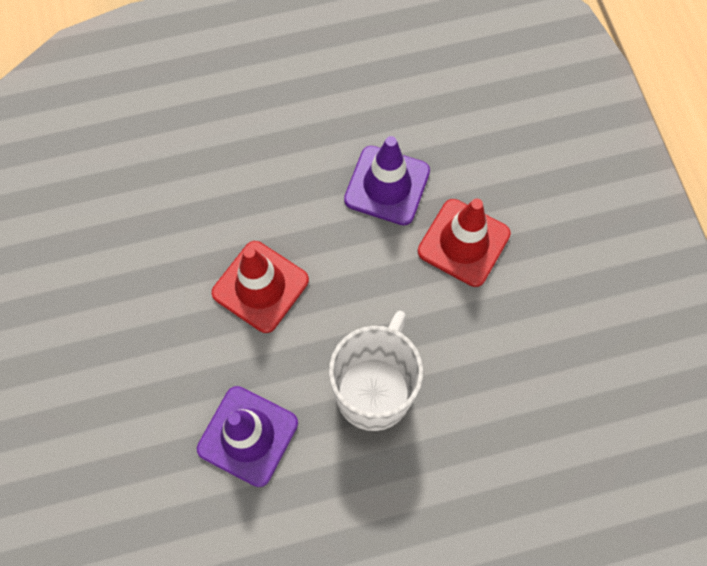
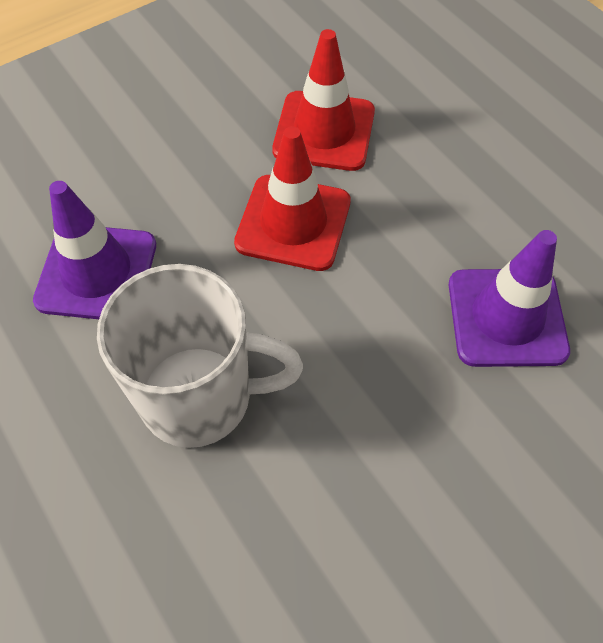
camera: 70 degrees right, 10 degrees down
(463, 243) = (473, 447): red traffic cone -> red traffic cone (324, 131)

